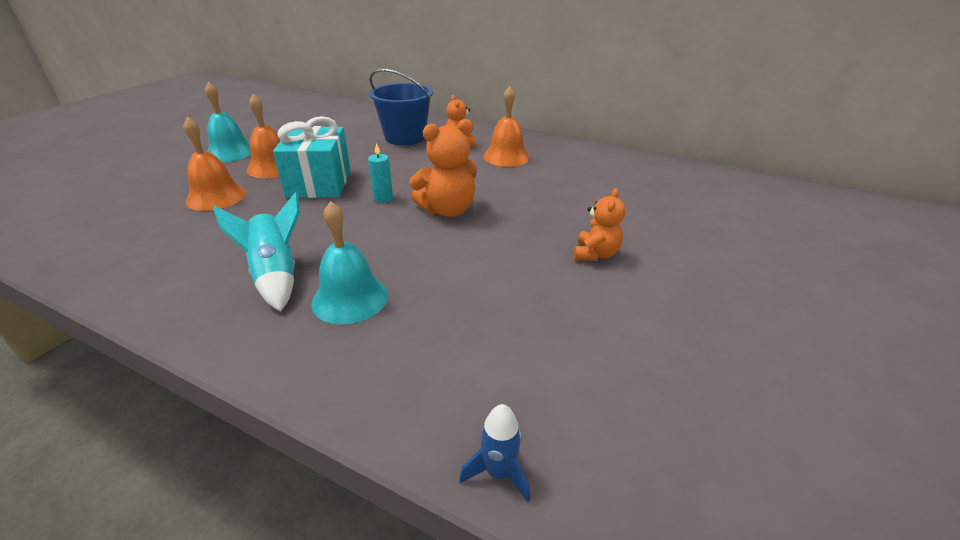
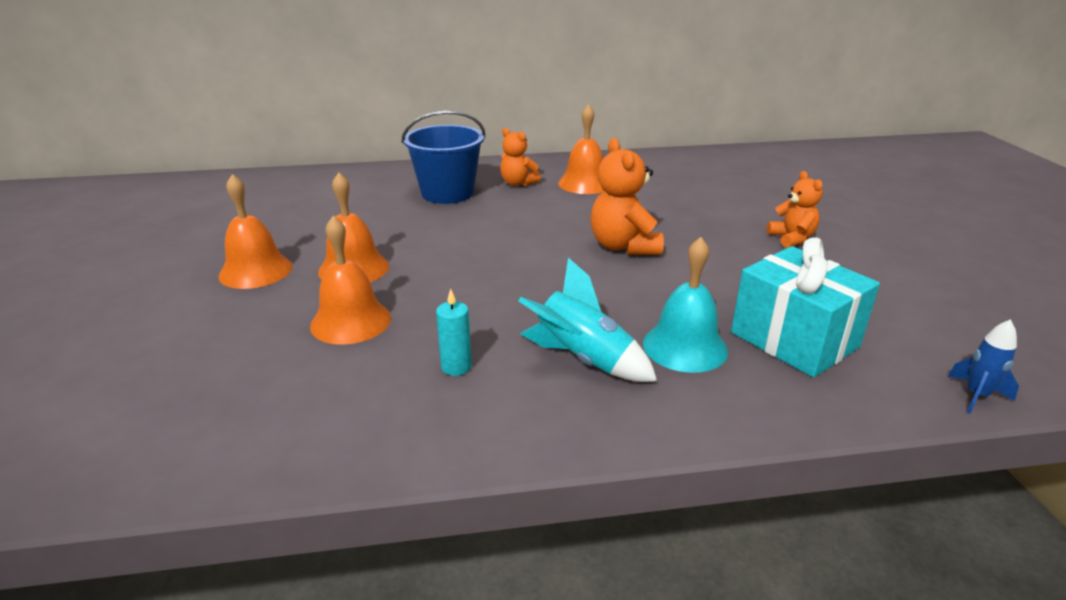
camera: 35 degrees left, 5 degrees down
(230, 152) = (256, 271): turquoise bell -> orange bell
(319, 183) = (447, 266): turquoise gift -> turquoise gift (794, 340)
(383, 198) = (544, 257): turquoise candle -> turquoise candle (456, 367)
(448, 210) = (623, 246): orange teddy bear -> orange teddy bear turned 135 degrees clockwise

